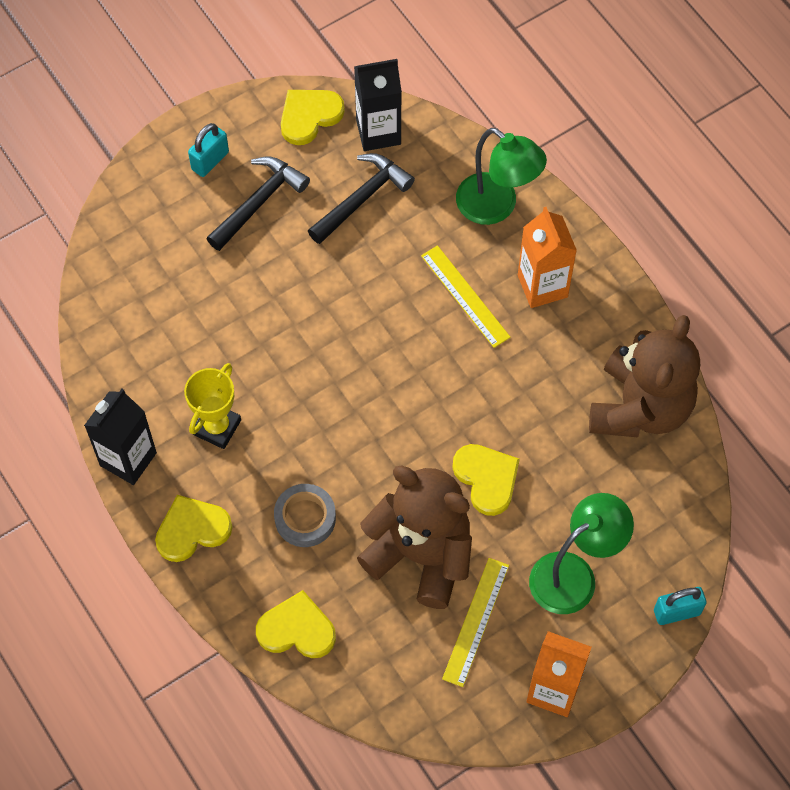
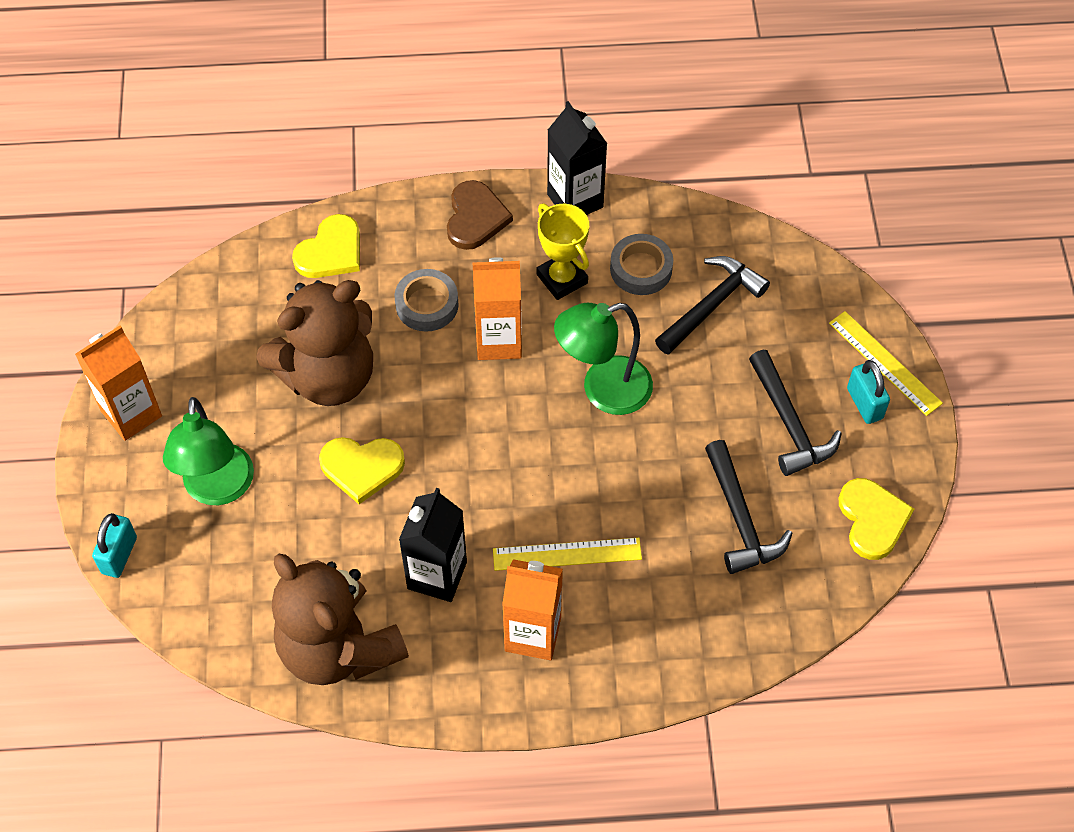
camera: 120 degrees right, 5 degrees down
(172, 372) = (641, 269): none -> grey tape
(178, 304) = (712, 305): none -> black hammer
(192, 530) = (475, 218): yellow heart -> brown heart
(307, 443) = (499, 341): none -> orange carton
(378, 132) = (816, 576): black carton -> black carton (437, 575)
(476, 621) = (236, 387): yellow ruler -> yellow ruler (884, 363)
(496, 207) = (655, 642): green lamp -> green lamp (603, 390)

